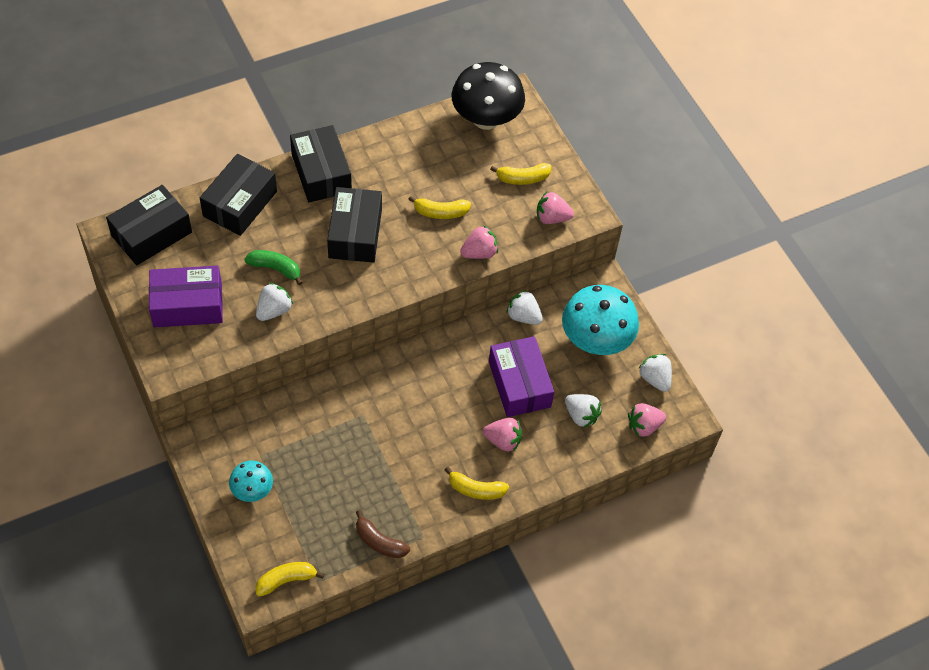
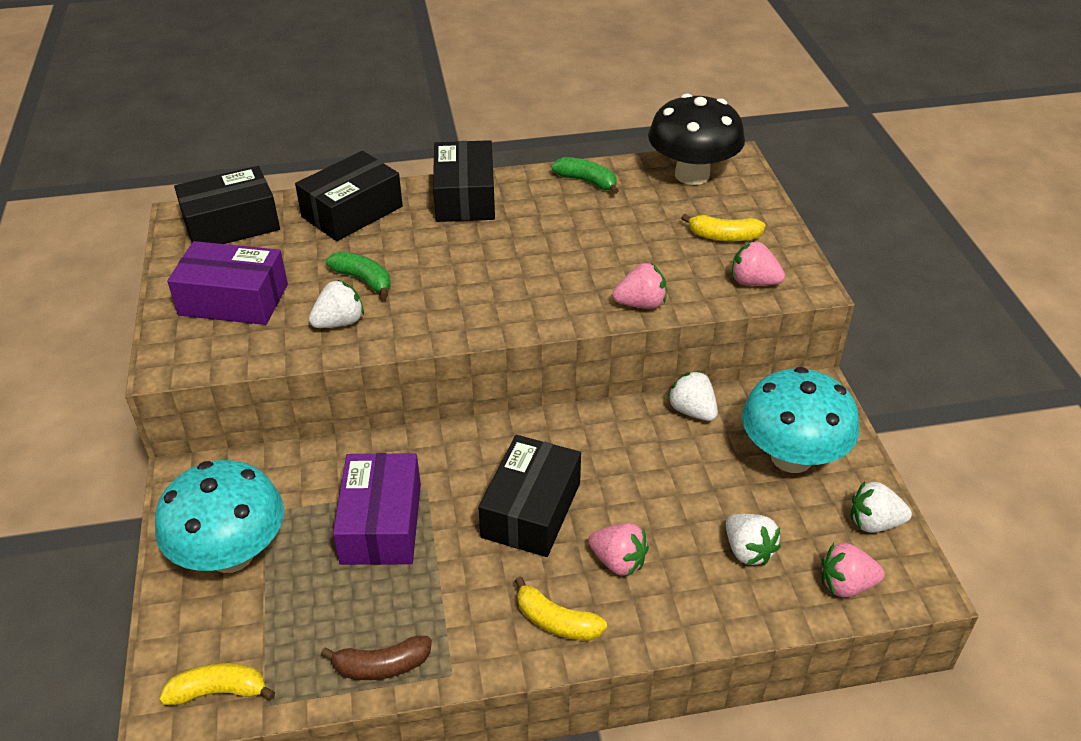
camera: 20 degrees right, 15 degrees down
(252, 490) = (231, 554): turquoise mushroom -> turquoise mushroom, size x1.89
(355, 234) = (482, 260): black box -> black box (531, 510)
(379, 542) = (381, 666): brown banana -> brown banana turned 60 degrees counterclockwise
(409, 140) = (587, 181): none -> green banana
(440, 212) = (602, 255): yellow banana -> none
(519, 384) = (664, 492): purple box -> purple box (381, 523)
(654, 379) = (874, 523): white strawberry -> white strawberry turned 75 degrees counterclockwise

